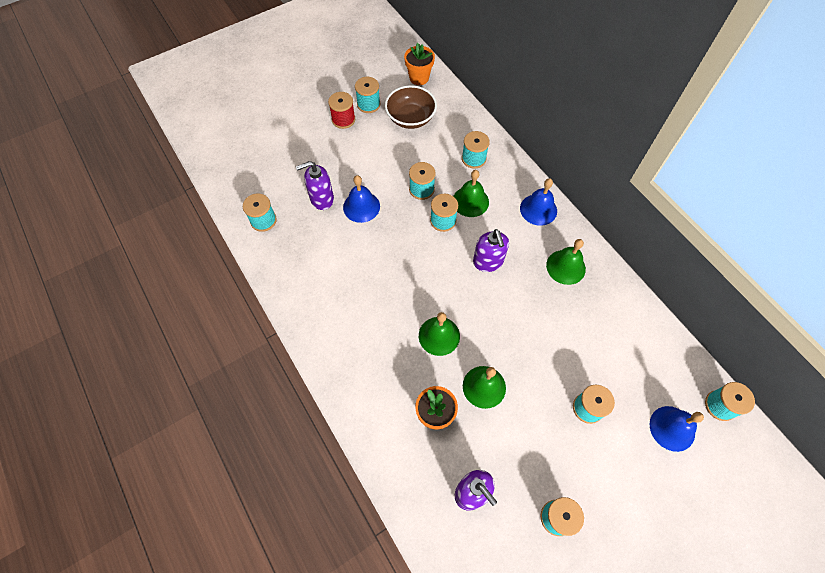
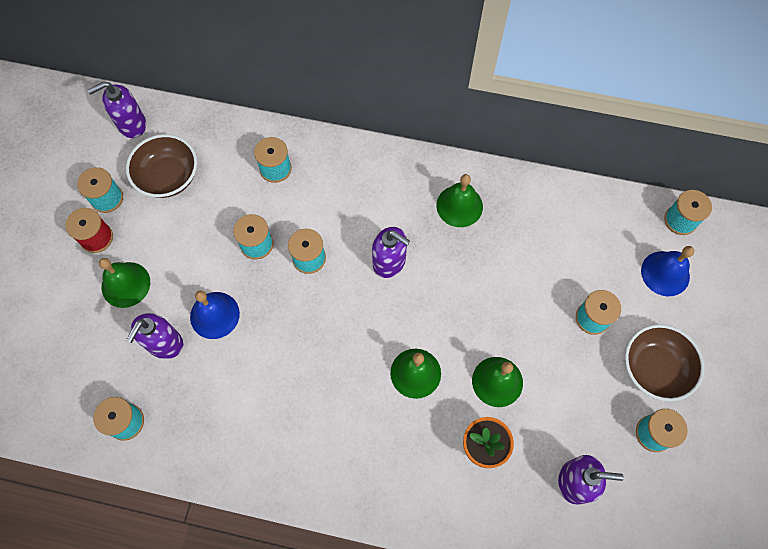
camera: 45 degrees left, 5 degrees up
(419, 78) = (132, 124): orange flower pot -> purple soap dispenser
(470, 201) = (315, 216): green bell -> green bell (126, 284)
(538, 209) = (384, 170): blue bell -> none
(600, 479) = (654, 368): none -> brown bowl

